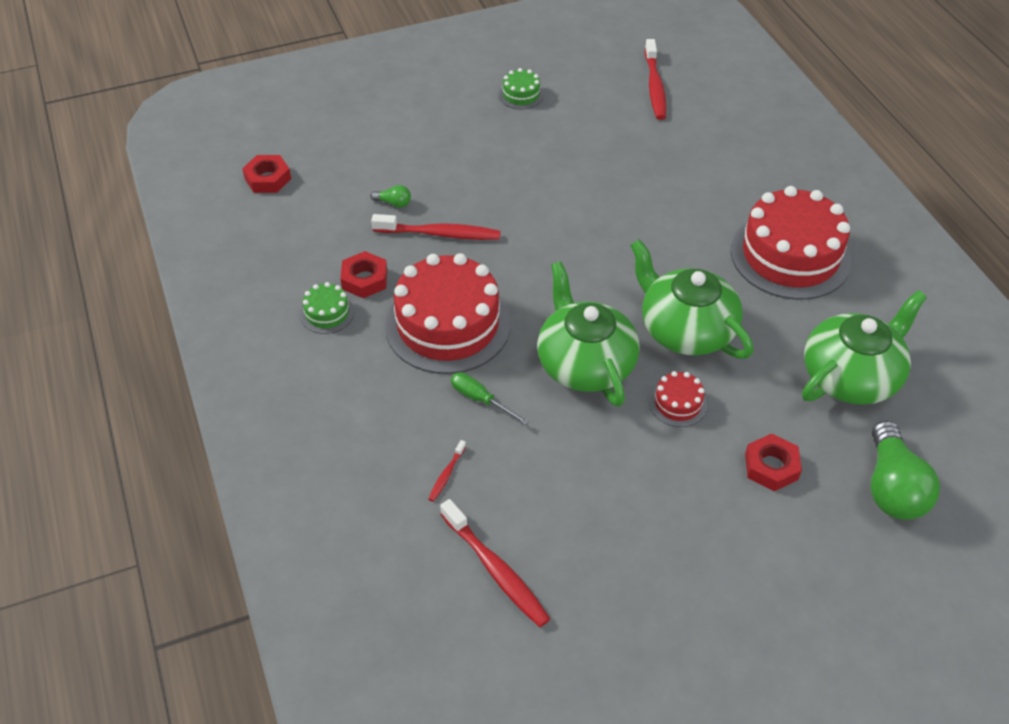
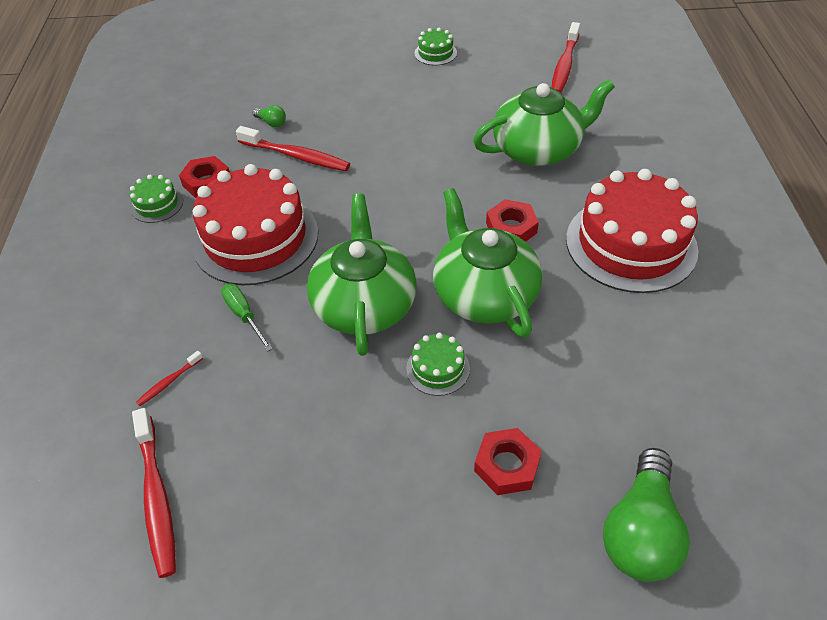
camera: 20 degrees right, 0 degrees up
(268, 179) = (180, 84): red nut -> red nut (511, 228)
(678, 403) = (438, 368): red cake -> green cake
(851, 376) = (645, 386): green teapot -> green teapot (538, 149)

